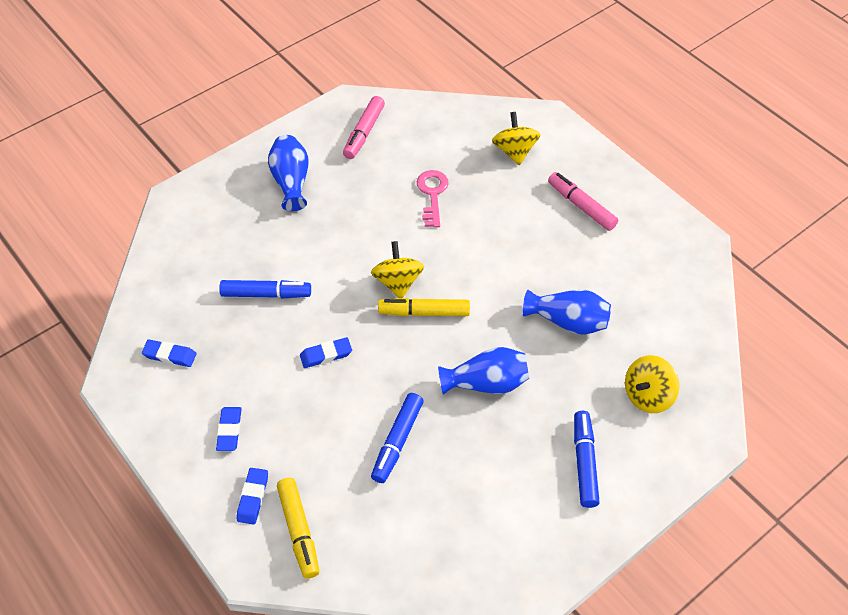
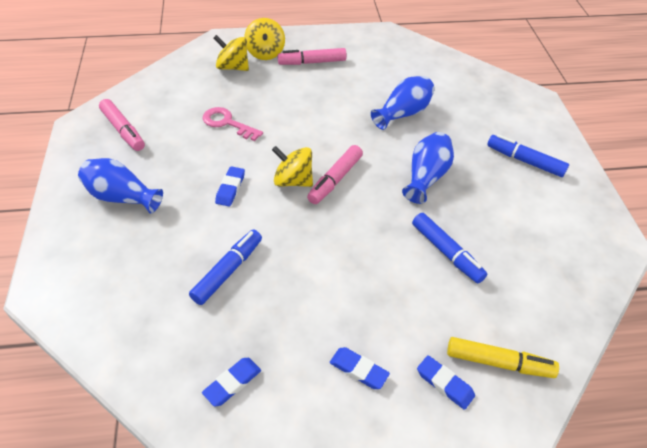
camera: 60 degrees left, 5 degrees down
(326, 355) = (328, 259): blue eraser -> blue eraser (230, 188)
(424, 312) = (335, 179): yellow marker -> pink marker
(647, 395) = (488, 108): yellow spinning top -> yellow spinning top (265, 53)

